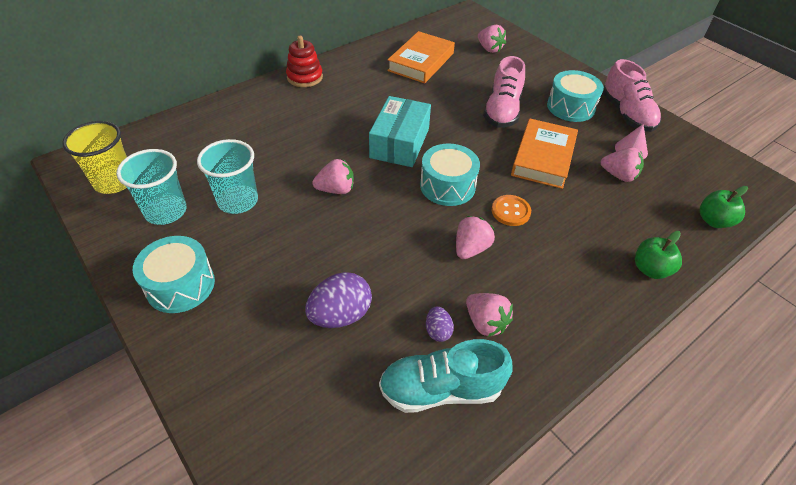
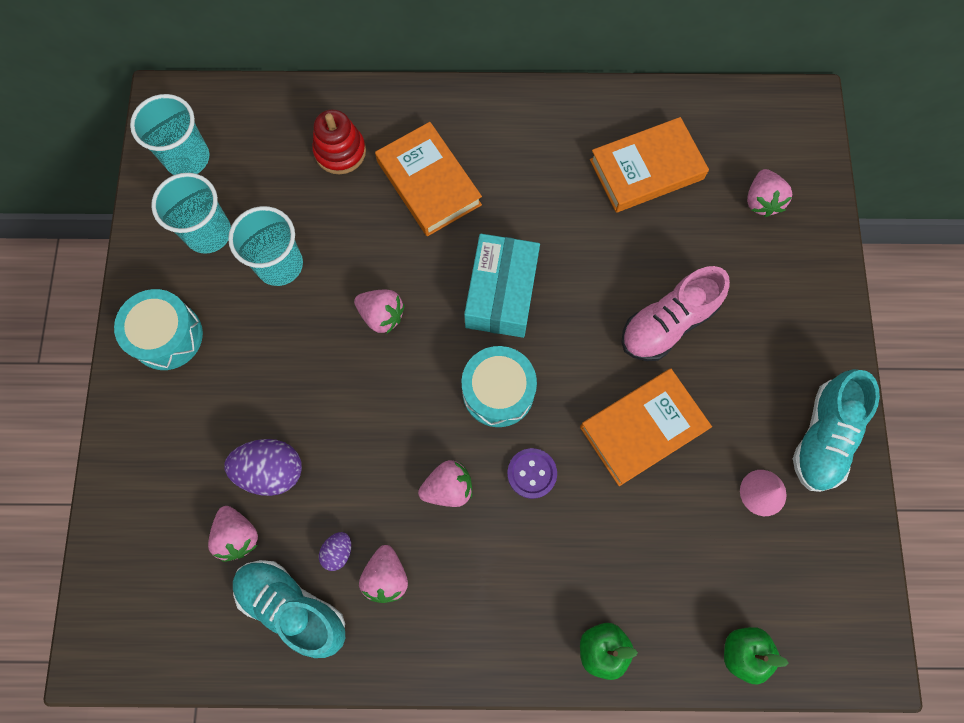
camera: 40 degrees right, 25 degrees up
(114, 182) = (187, 158): yellow cup -> turquoise cup
(304, 77) = (482, 109): red stacking toy -> red stacking toy (340, 151)
(304, 118) = (429, 183): none -> orange book
(400, 143) = (501, 293): turquoise box -> turquoise box turned 45 degrees counterclockwise
(510, 211) = (532, 473): orange button -> purple button
(570, 107) = (762, 375): turquoise drum -> none
(619, 175) = (704, 516): pink strawberry -> pink strawberry (238, 535)
(626, 114) = (823, 437): pink shoe -> turquoise shoe

